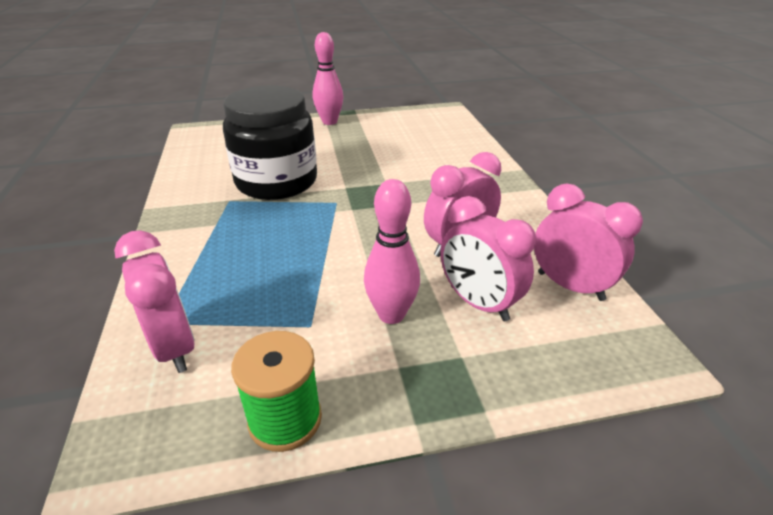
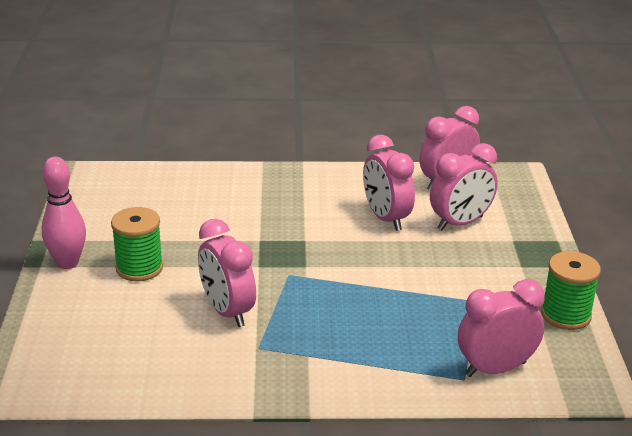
camera: 80 degrees left, 5 degrees down
(276, 182) = (227, 312): black jar -> pink clock
(329, 143) = (139, 268): none -> green spool
(391, 314) = (468, 262): pink bowling pin -> none

